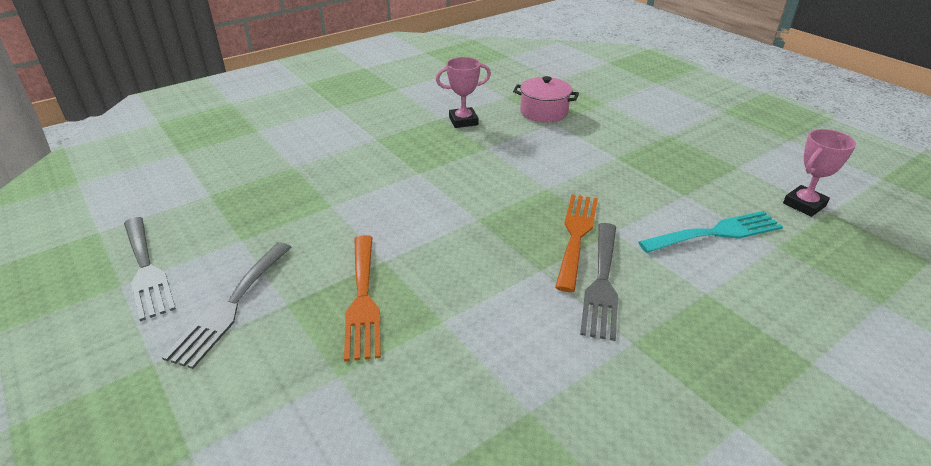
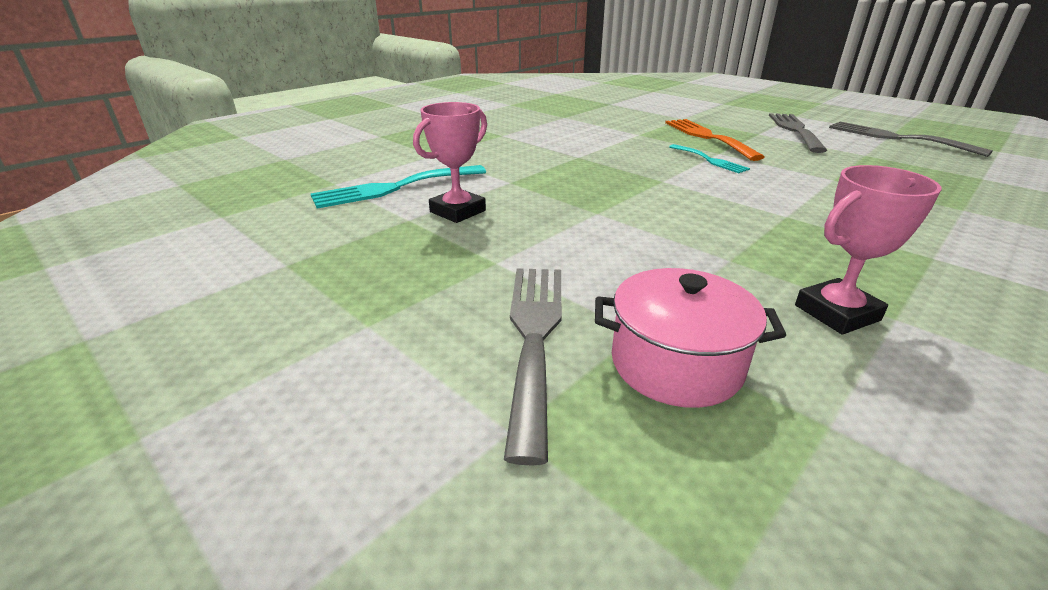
camera: 170 degrees right, 5 degrees down
(408, 246) = (710, 160): none -> turquoise fork
(576, 235) = (550, 176): orange fork -> none
(602, 283) = (523, 153): grey fork -> grey fork (534, 336)
(804, 204) = (246, 220): pink trophy -> pink trophy (457, 211)

